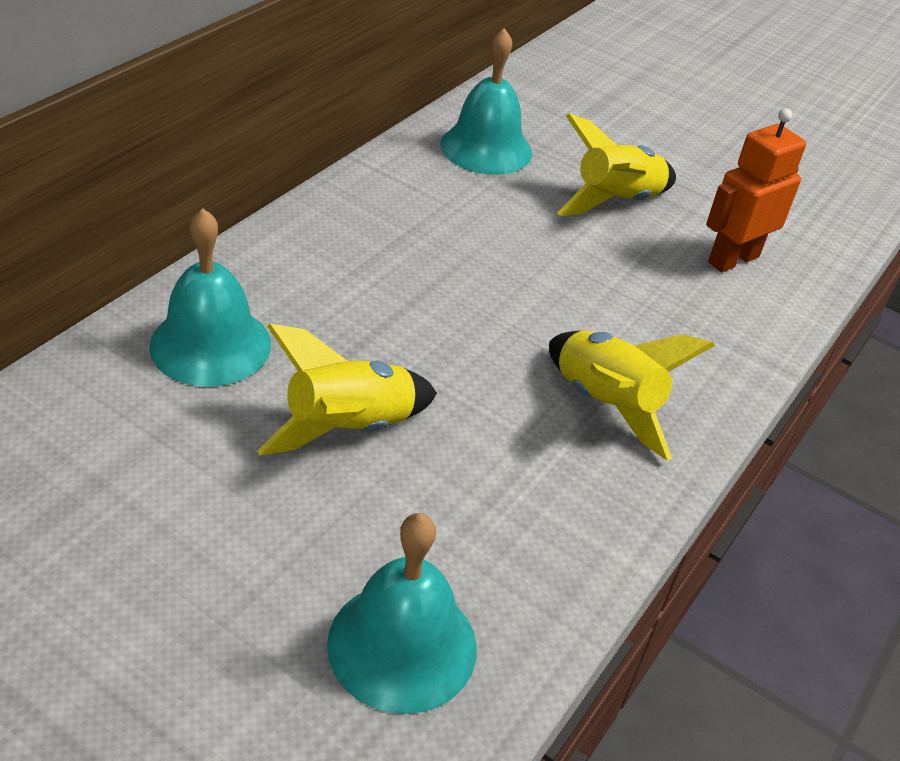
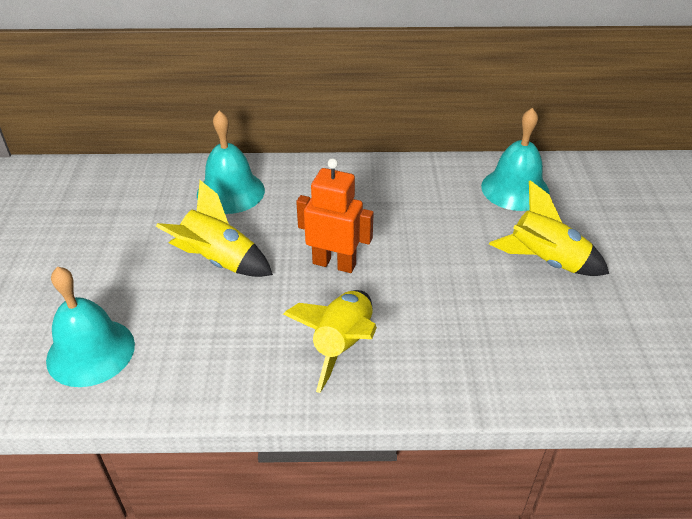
camera: 60 degrees right, 0 degrees up
(733, 259) = (567, 341): orange robot -> orange robot (334, 263)

